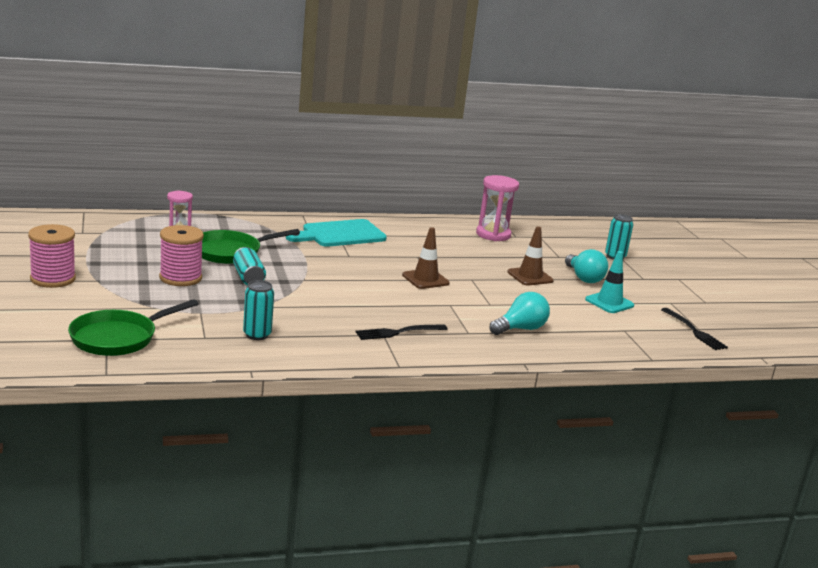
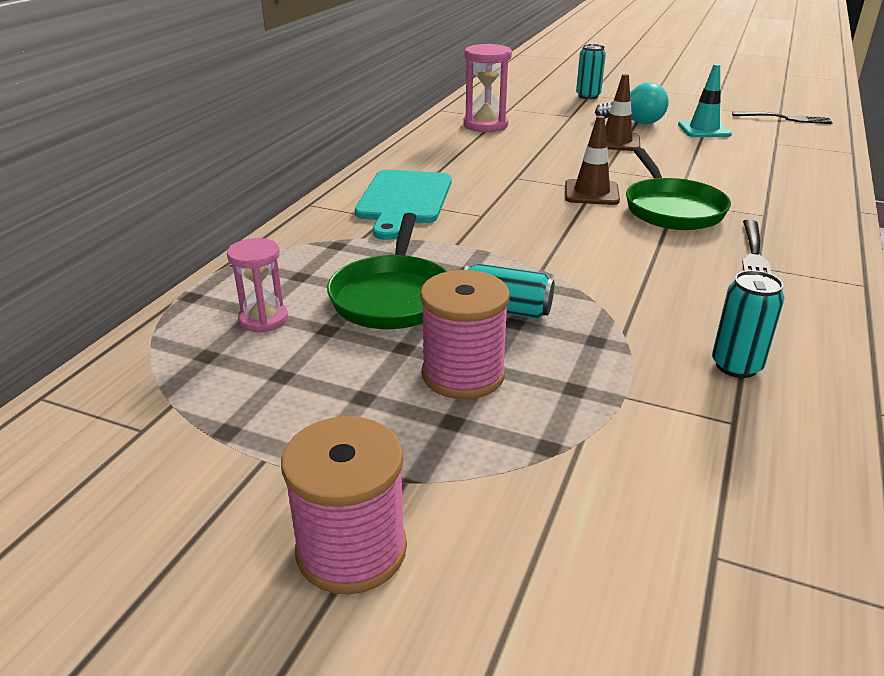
camera: 50 degrees left, 10 degrees up
(118, 338) = (713, 536): green pan -> green pan (671, 209)
(520, 329) = (761, 186): turquoise light bulb -> none

